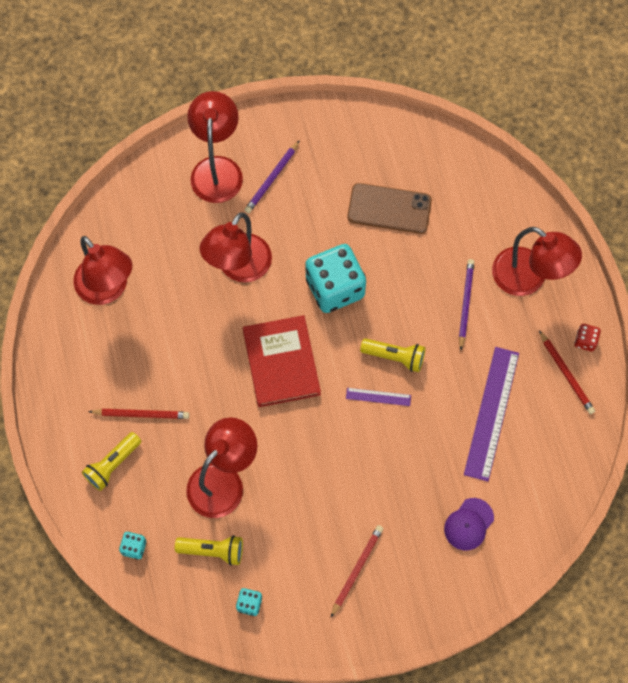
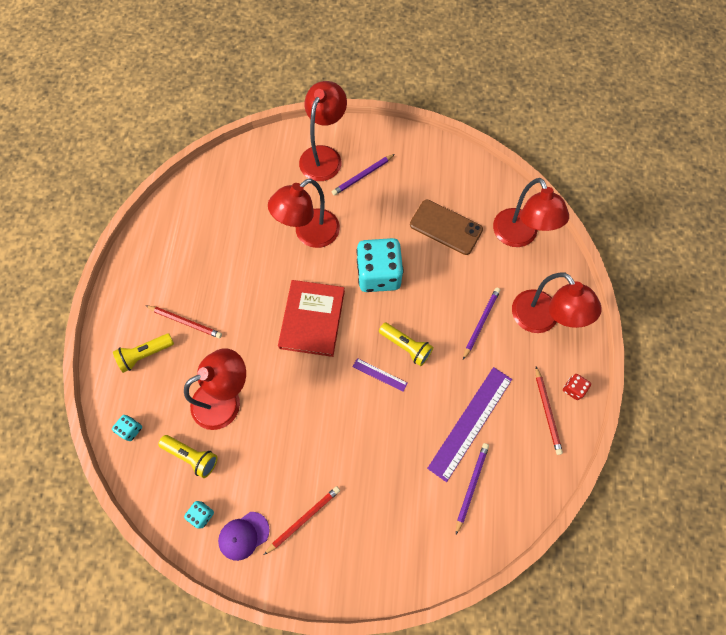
camera: 20 degrees right, 0 degrees up
(107, 289) = (203, 217): red lamp -> red lamp (519, 236)
(468, 524) = (415, 514): purple cap -> purple cap (243, 535)
(514, 476) = (471, 486): none -> purple pencil

